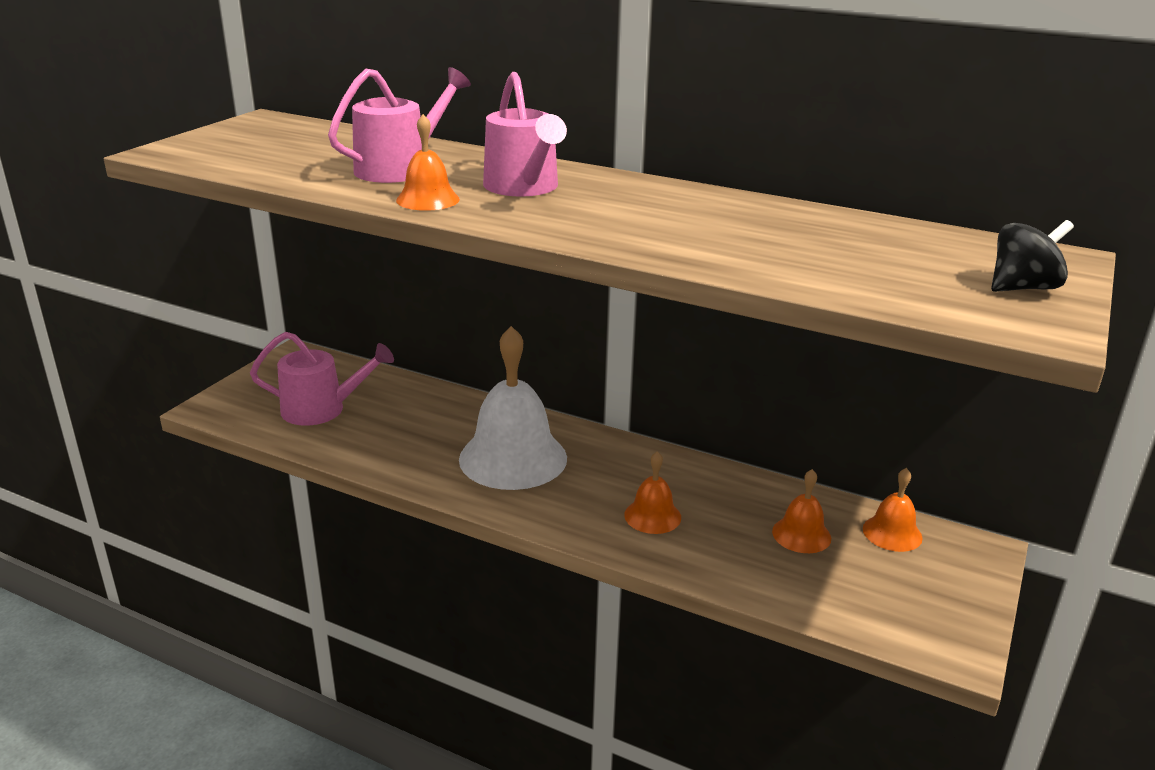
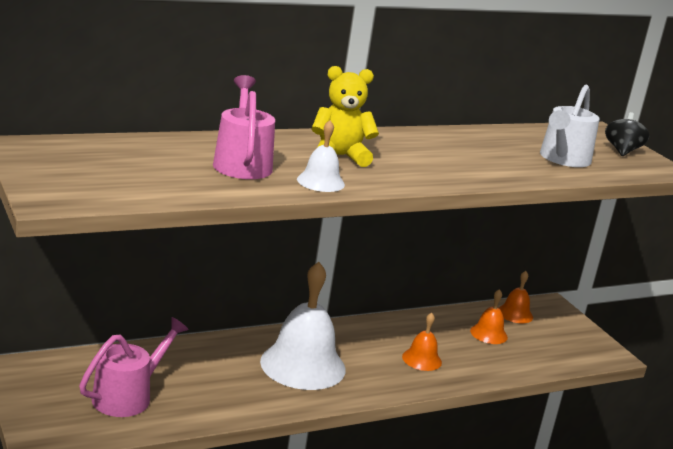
camera: 55 degrees left, 5 degrees down
(427, 199) = (320, 182): orange bell -> white bell
(524, 187) = (339, 156): pink watering can -> yellow teddy bear
(858, 266) = (563, 159): none -> white watering can

